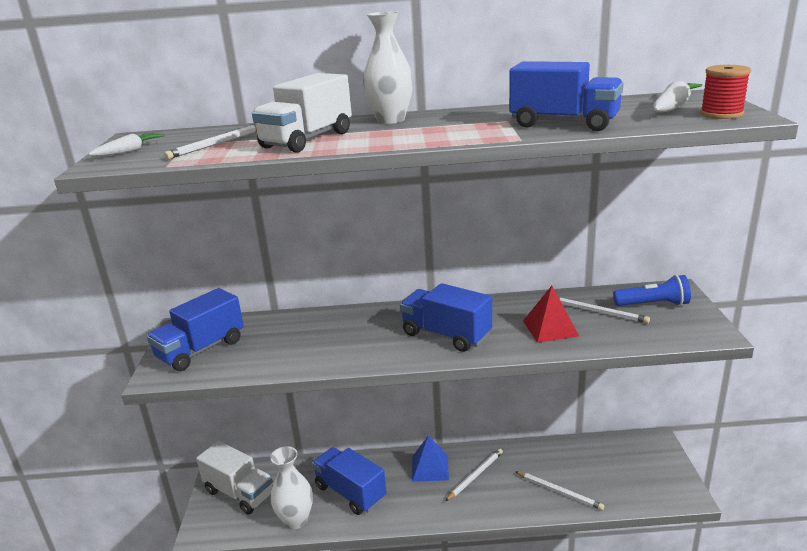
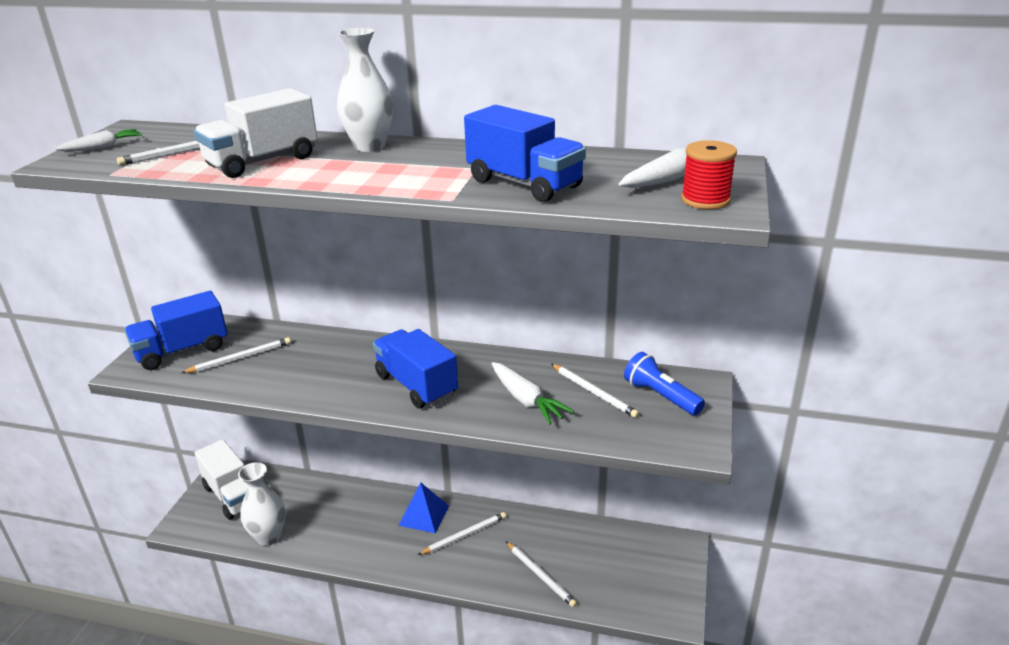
camera: 15 degrees right, 5 degrees up
(264, 345) = (240, 358): none -> white pencil
(350, 492) = (333, 522): blue truck -> none
(550, 328) = (526, 400): red pyramid -> white carrot
(653, 304) = (661, 396): blue flashlight -> blue flashlight turned 150 degrees counterclockwise

